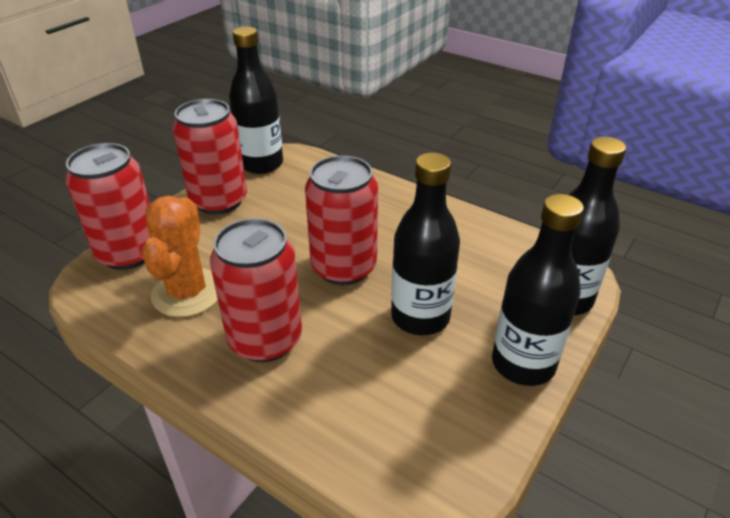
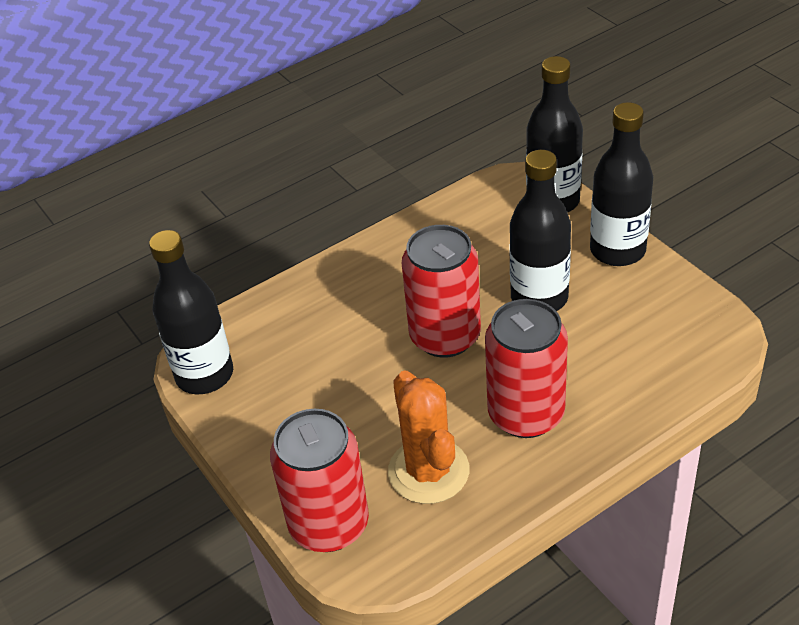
camera: 65 degrees left, 5 degrees up
(187, 292) = (428, 471): orange cactus -> orange cactus turned 45 degrees clockwise
(219, 201) = (265, 427): red can -> none

